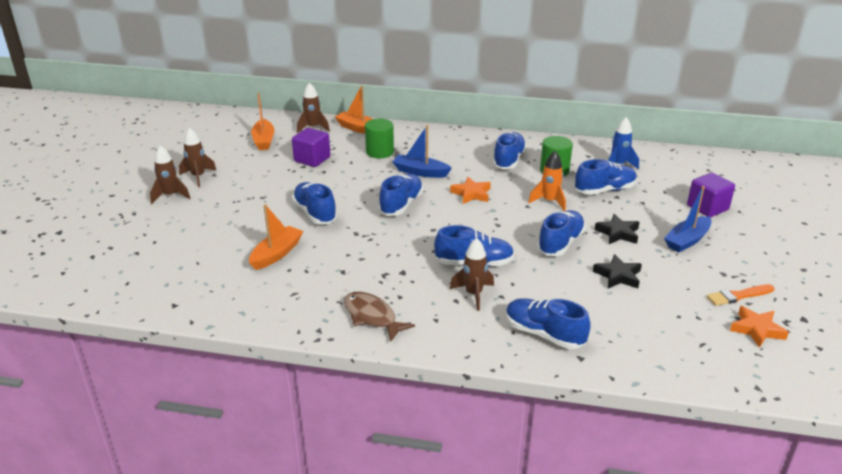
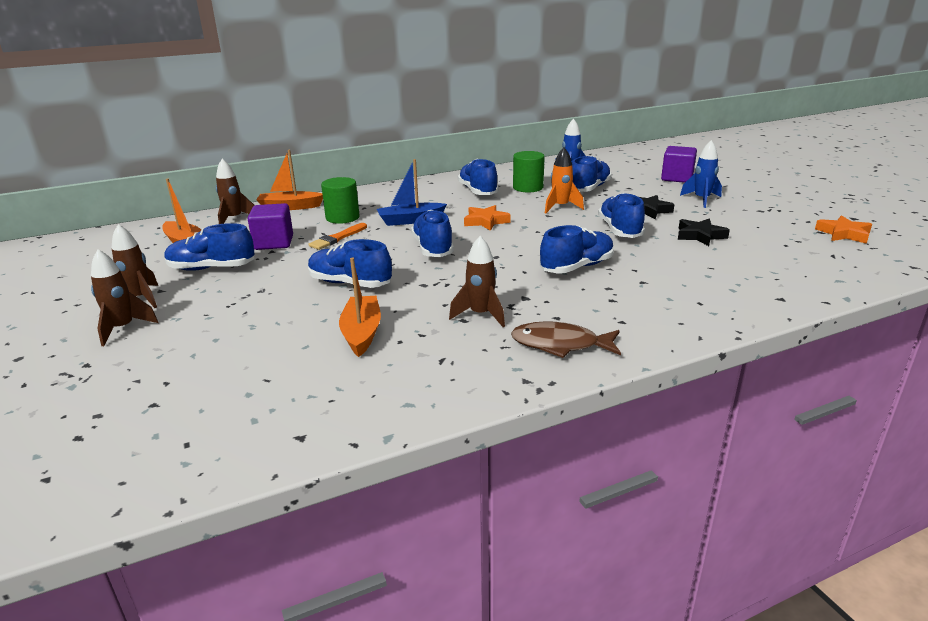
camera: 35 degrees left, 5 degrees down
(473, 294) = (618, 289): brown rocket -> brown rocket (480, 315)
(544, 334) = (725, 294): blue shoe -> blue shoe (212, 268)
(687, 240) = (701, 200): blue boat -> blue rocket
(738, 296) = (794, 219): orange brush -> orange brush (337, 238)

